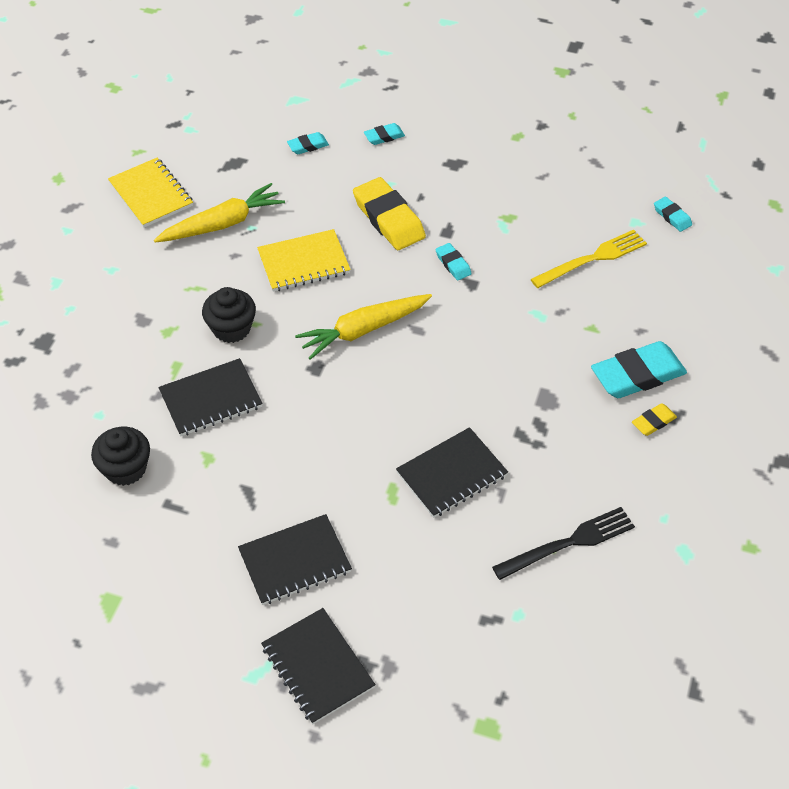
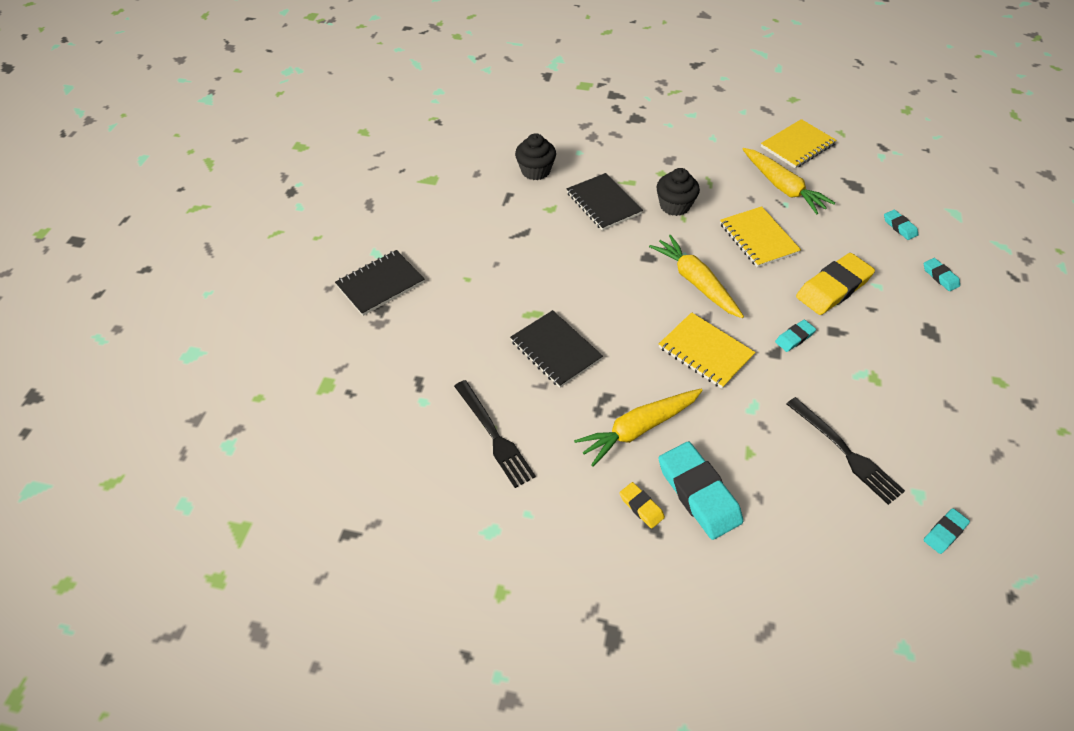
camera: 85 degrees right, 0 degrees up
(295, 561) = (466, 263): black notebook -> none
(465, 339) = (705, 352): none -> yellow notebook
(562, 411) = (638, 429): none -> yellow carrot
(592, 259) = (846, 452): yellow fork -> black fork

